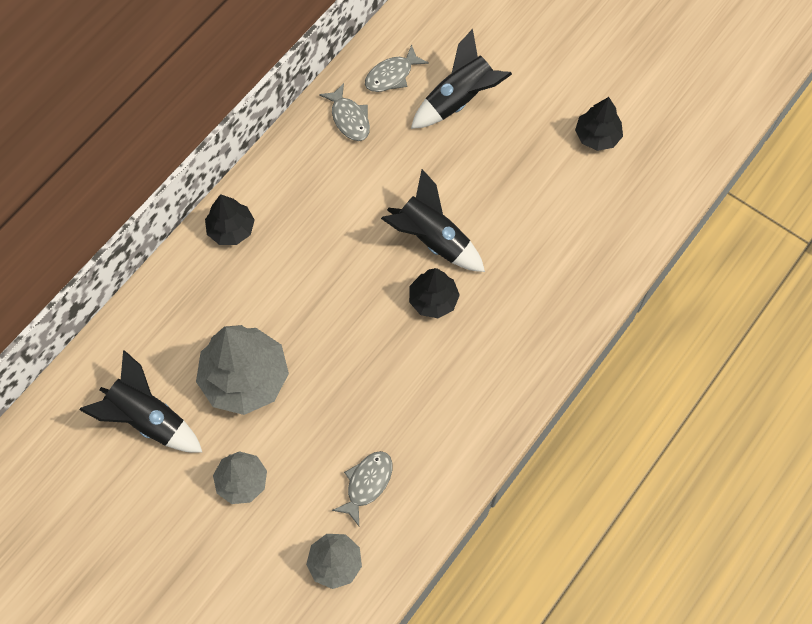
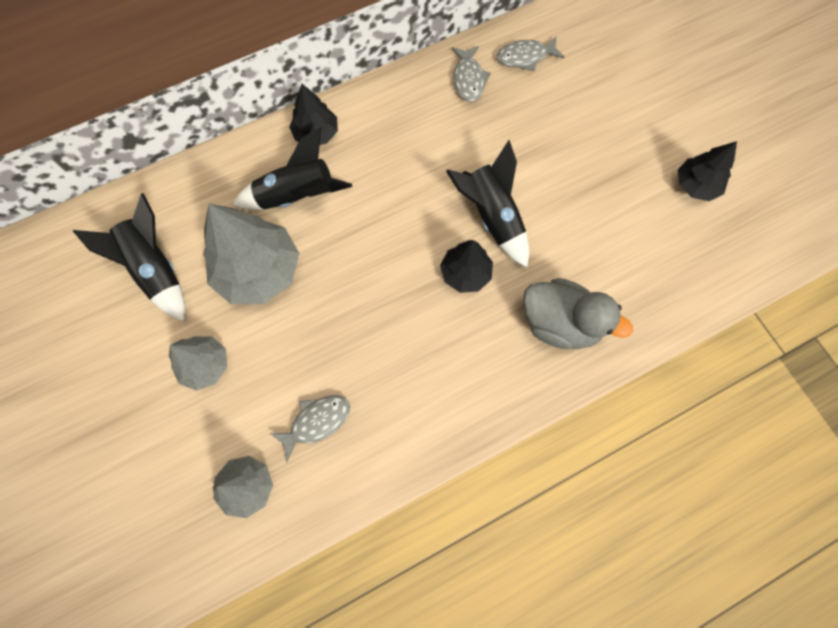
camera: 25 degrees right, 5 degrees up
(459, 100) = (577, 102): black rocket -> black rocket (297, 196)
(535, 308) = (560, 323): none -> grey duck

